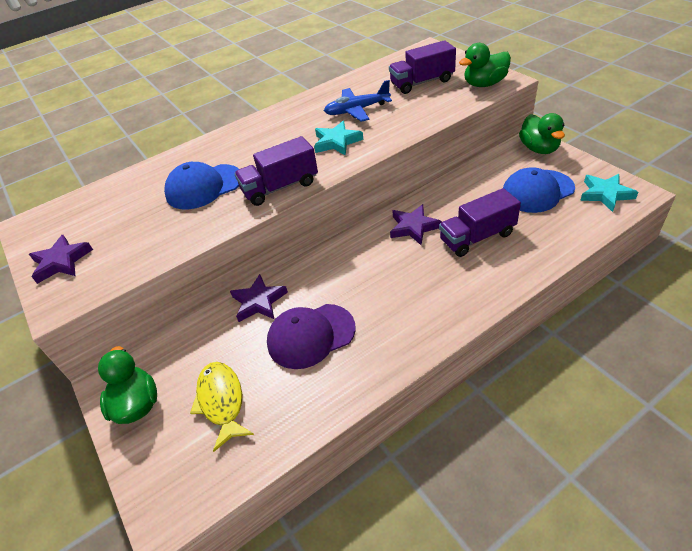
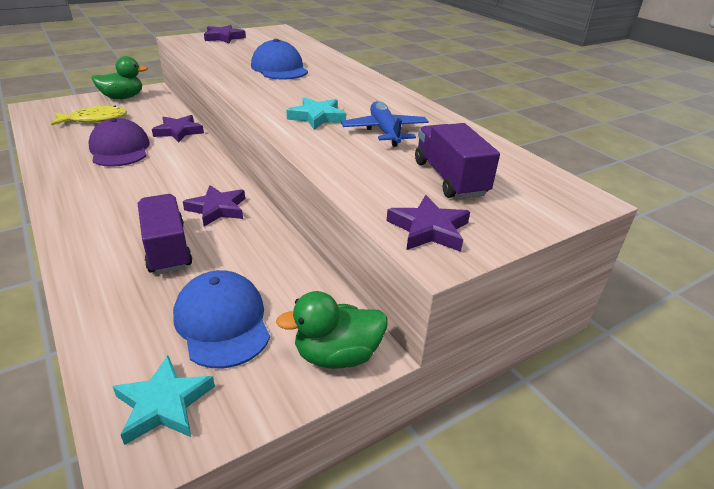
camera: 85 degrees right, 10 degrees down
(280, 187) = (253, 92): purple truck -> none
(484, 84) = (429, 229): green duck -> purple star

